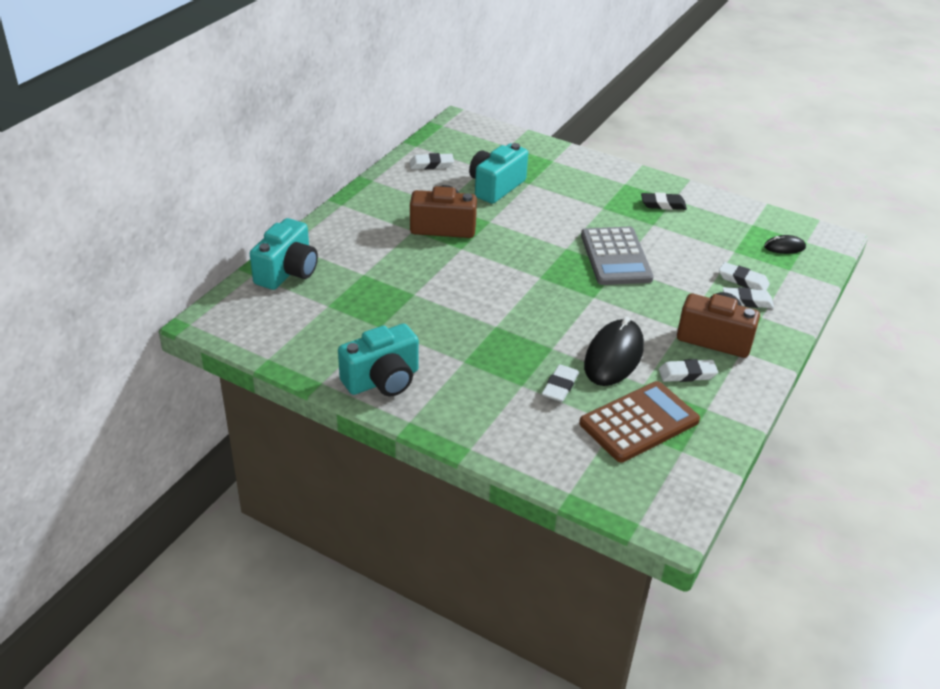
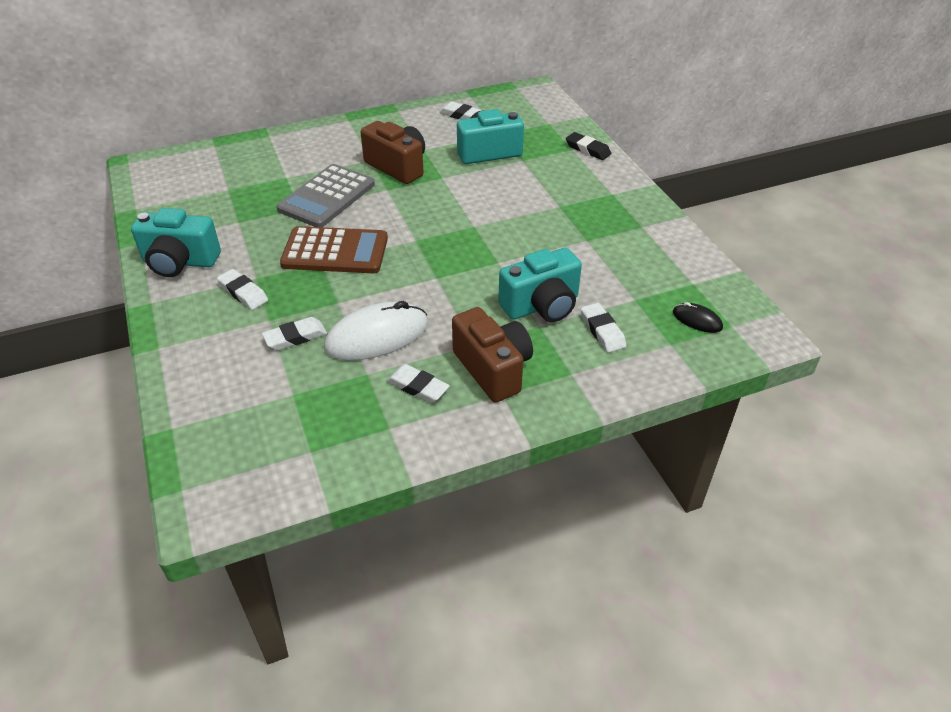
camera: 40 degrees right, 5 degrees up
(287, 272) = (238, 153): turquoise camera -> turquoise camera (542, 305)
(614, 356) = (377, 336): black mouse -> white mouse
(616, 257) = (507, 253): grey calculator -> grey calculator (327, 197)
(639, 422) = (312, 404): brown calculator -> brown calculator (335, 251)
(663, 204) = (623, 226): black eraser -> black eraser (588, 149)
(747, 301) = (577, 351): white eraser -> white eraser (243, 292)

